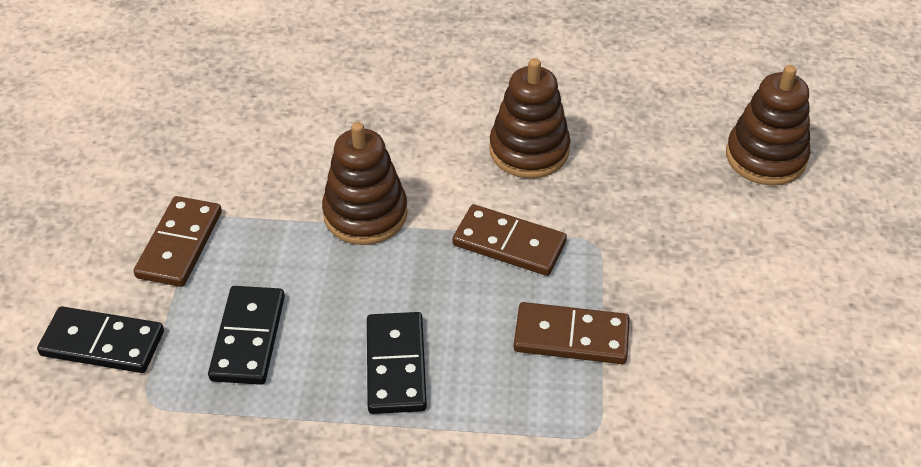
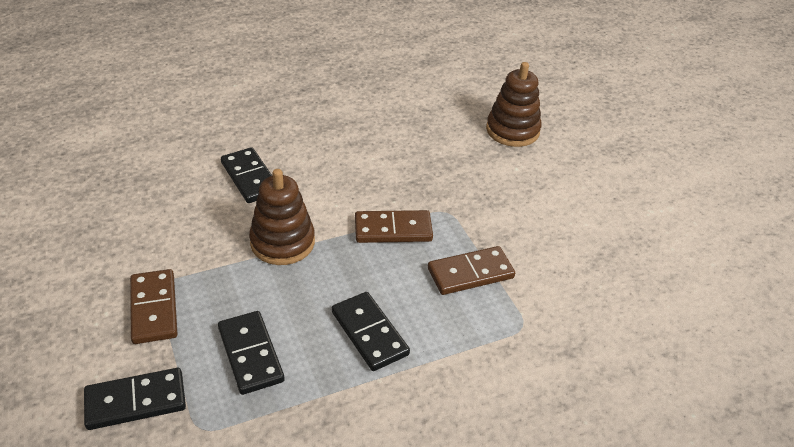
camera: 30 degrees left, 5 degrees down
(378, 118) = (250, 178): none -> black domino
(529, 150) = (367, 168): brown stacking toy -> none

